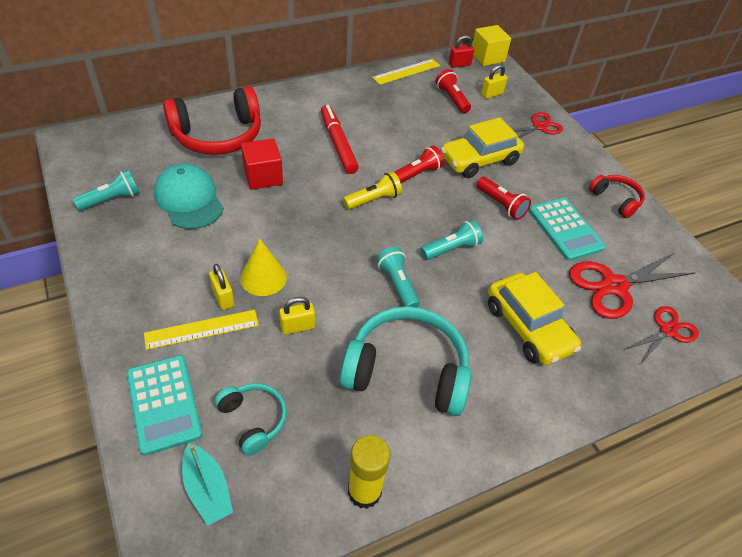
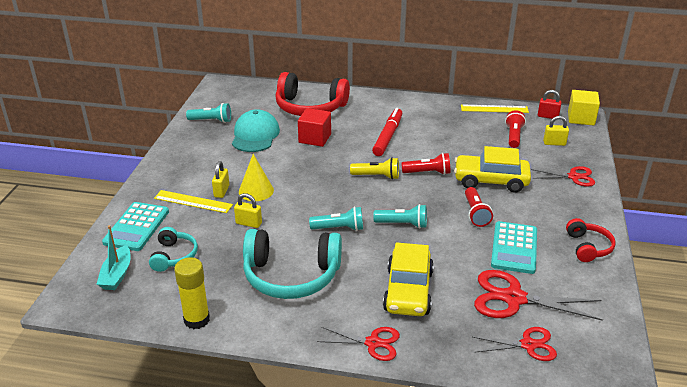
camera: 40 degrees right, 15 degrees down
(397, 284) = (339, 228): turquoise flashlight -> turquoise flashlight turned 75 degrees clockwise
(407, 371) = (291, 275): turquoise headphones -> turquoise headphones turned 135 degrees clockwise
(555, 407) = (373, 343): none -> red scissors

